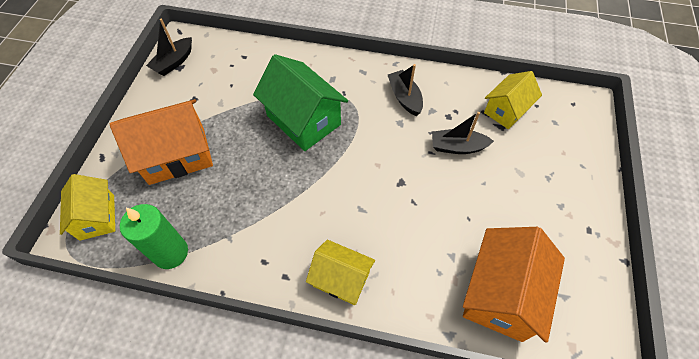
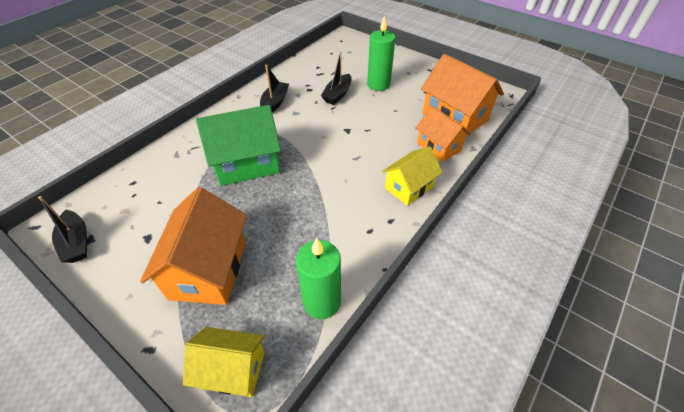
camera: 65 degrees left, 10 degrees down
(404, 97) = (275, 103): black boat -> black boat turned 105 degrees clockwise
(428, 291) = (439, 147): none -> orange house
(506, 110) = (325, 65): yellow house -> none
(507, 181) = (378, 85): none -> green candle

